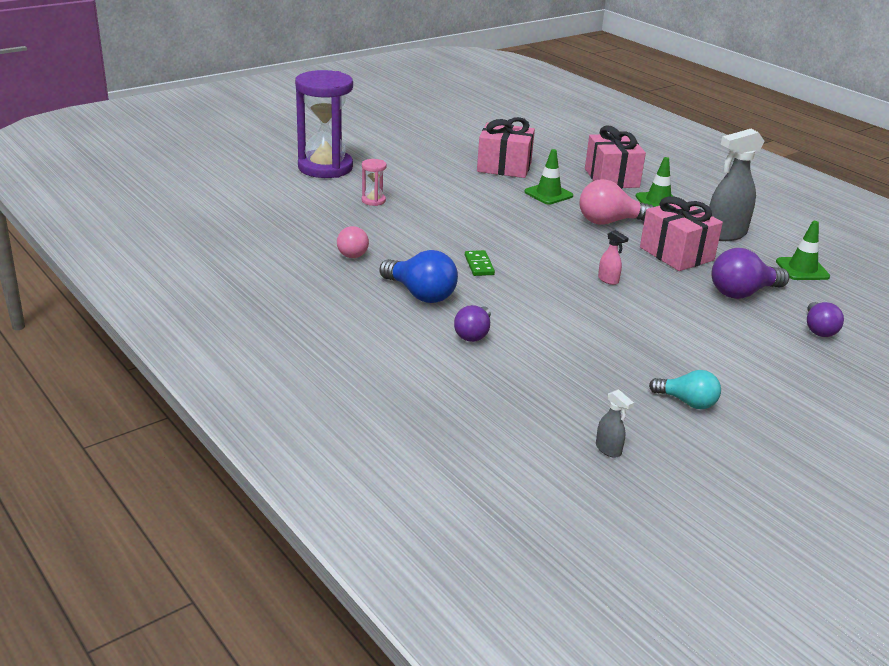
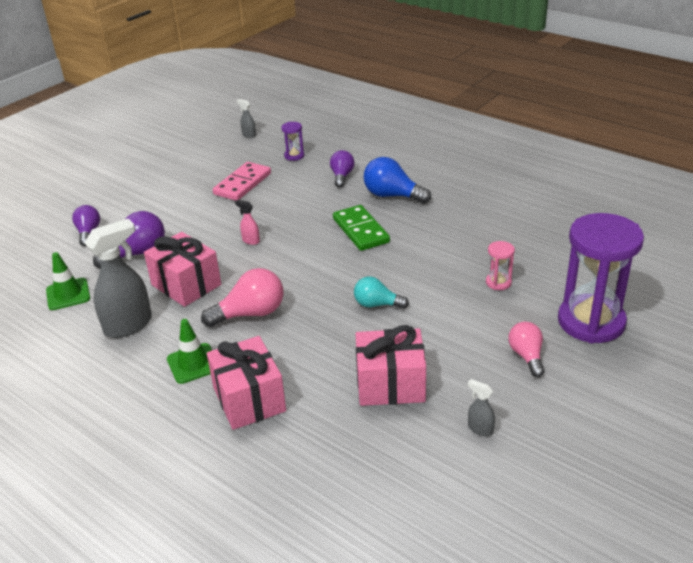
camera: 170 degrees right, 5 degrees up
(354, 252) = (467, 219): pink light bulb -> pink light bulb (526, 356)
(455, 142) = (480, 429): none -> grey spray bottle
(479, 265) = (360, 230): green domino -> green domino, size x1.78
(534, 384) = (294, 156): none -> purple hourglass
(548, 194) = (322, 343): green traffic cone -> none
(618, 353) = (243, 184): none -> pink domino
(687, 402) = (201, 165): turquoise light bulb -> turquoise light bulb (377, 304)

